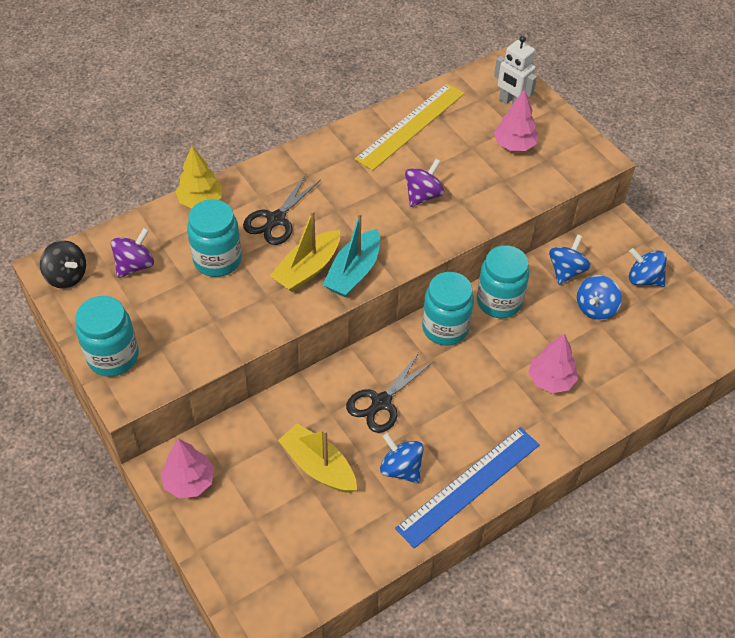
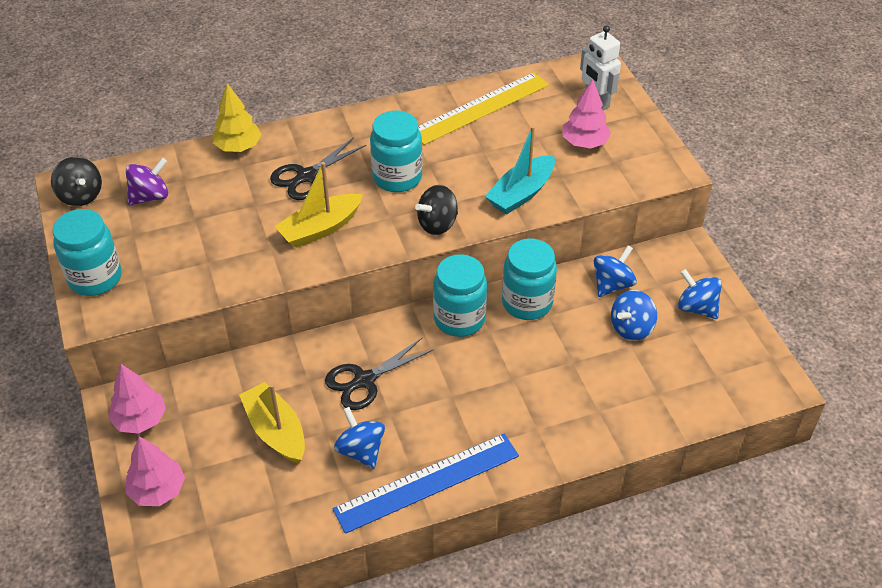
camera: 15 degrees right, 5 degrees down
(217, 260) = (233, 205): turquoise jar -> turquoise jar (397, 177)
(354, 272) = (366, 239): turquoise boat -> turquoise boat (521, 193)
(412, 246) = (437, 224): none -> black spinning top
(423, 195) = (468, 177): purple spinning top -> none
(550, 380) = (555, 392): pink tree -> pink tree (158, 490)

